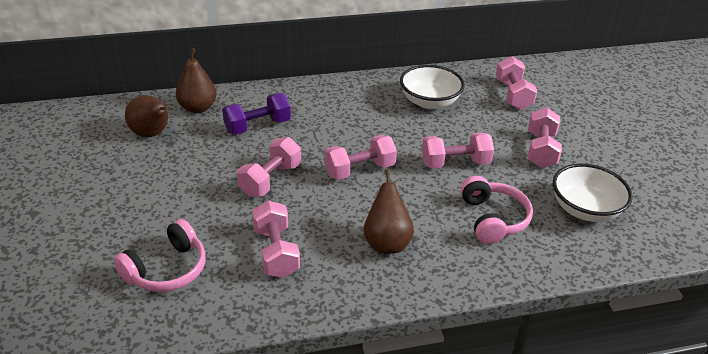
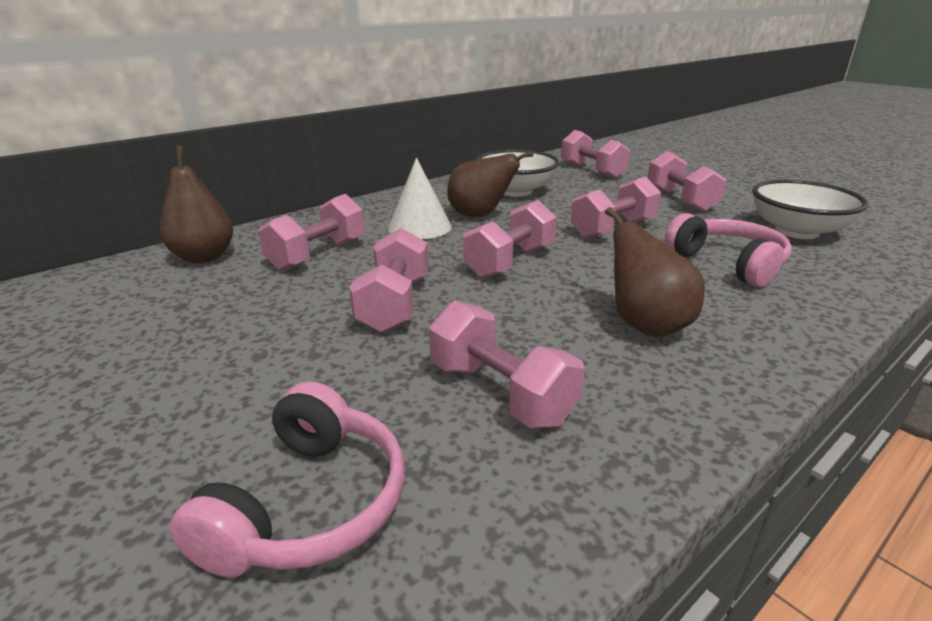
camera: 25 degrees left, 10 degrees down
(152, 134) = (138, 302): brown pear -> brown pear (480, 215)
(257, 126) = (318, 254): purple dumbbell -> pink dumbbell
(333, 120) = (419, 227): none -> white cone

